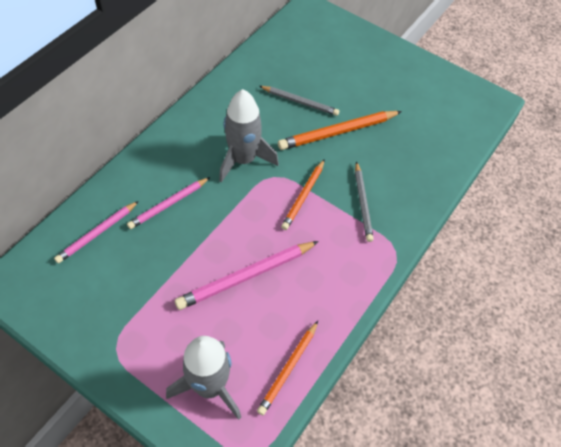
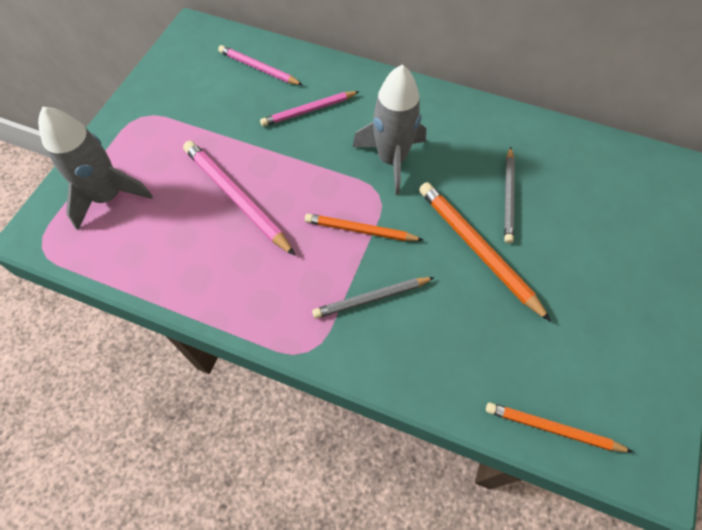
camera: 80 degrees right, 5 degrees up
(168, 204) = (308, 110): pink pencil -> pink pencil turned 60 degrees counterclockwise
(288, 369) = (132, 260): orange pencil -> orange pencil (552, 428)

